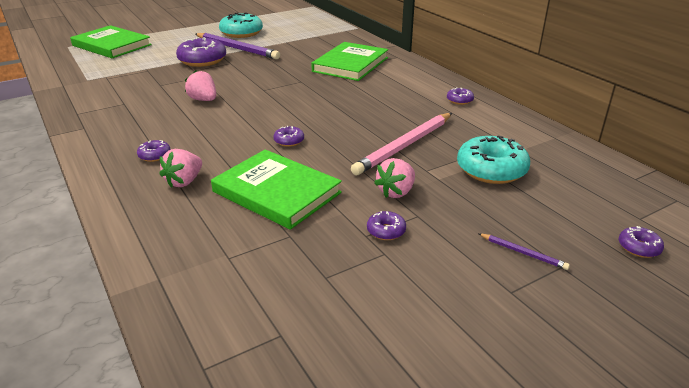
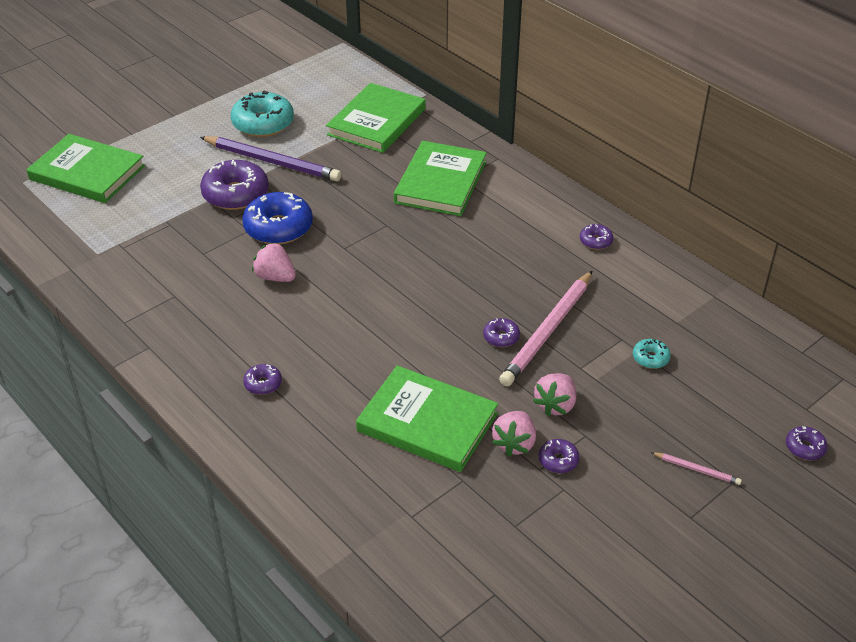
camera: 10 degrees left, 10 degrees up
(184, 181) = (318, 420): pink strawberry -> pink strawberry (514, 443)
(222, 77) = (278, 228): none -> blue donut
(289, 141) = (411, 339): purple donut -> purple donut (501, 337)
(318, 37) = (376, 122): none -> green book
(491, 170) = (650, 358): turquoise donut -> turquoise donut, size x0.48
(523, 253) = (696, 470): purple pencil -> pink pencil

